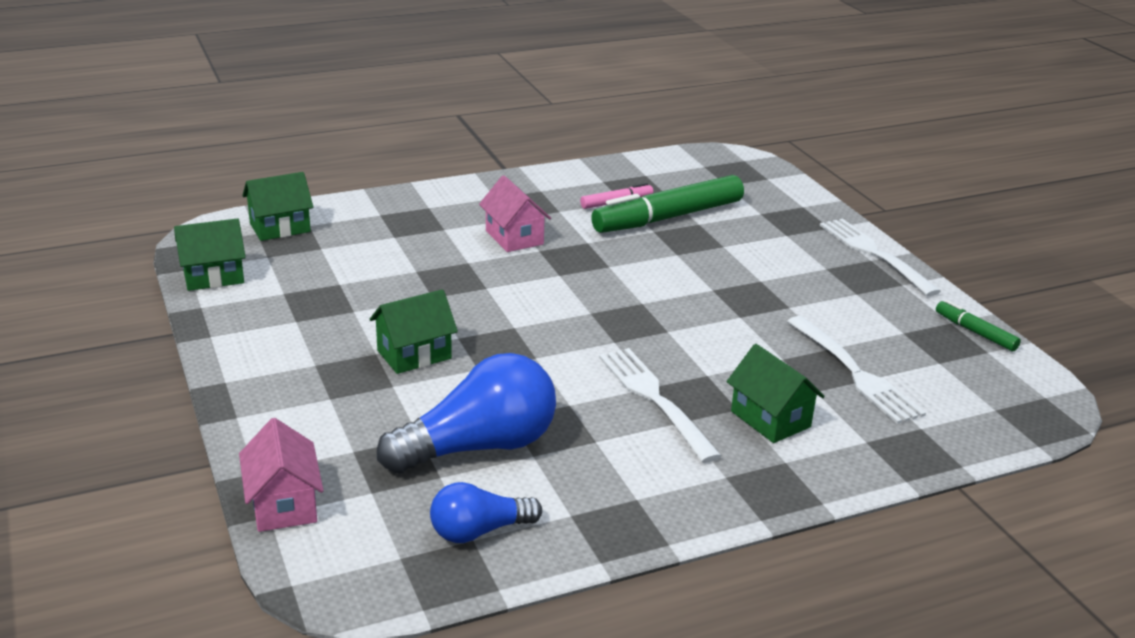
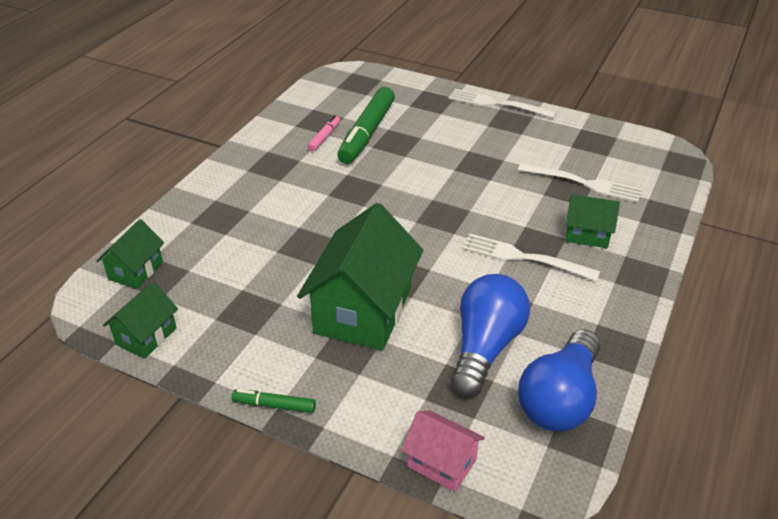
camera: 40 degrees left, 10 degrees up
(414, 354) = (363, 311): green house -> green house, size x1.96
(479, 531) = (560, 399): blue light bulb -> blue light bulb, size x1.76
(514, 237) = (301, 194): pink house -> none
(975, 332) = (598, 129): green marker -> green marker (274, 405)

